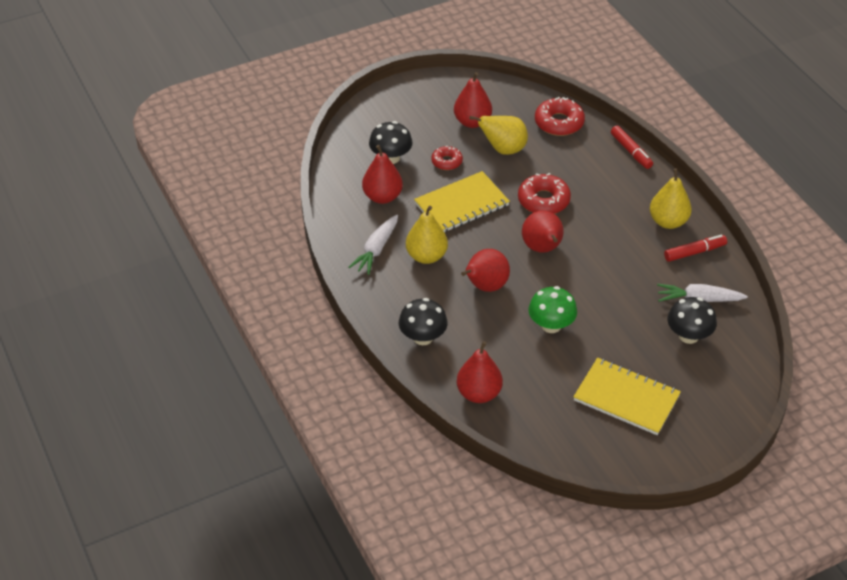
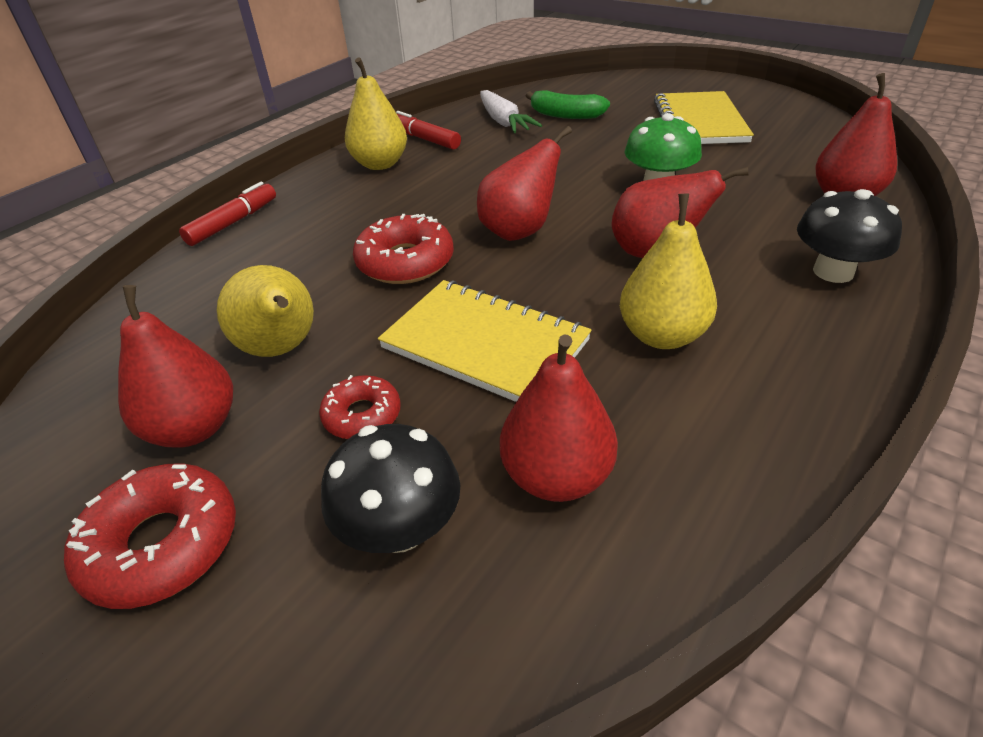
camera: 115 degrees left, 5 degrees down
(376, 250) = (723, 410): white carrot -> none
(559, 123) = (169, 309): red donut -> red donut (162, 545)
(688, 335) = (565, 115): black mushroom -> green banana

